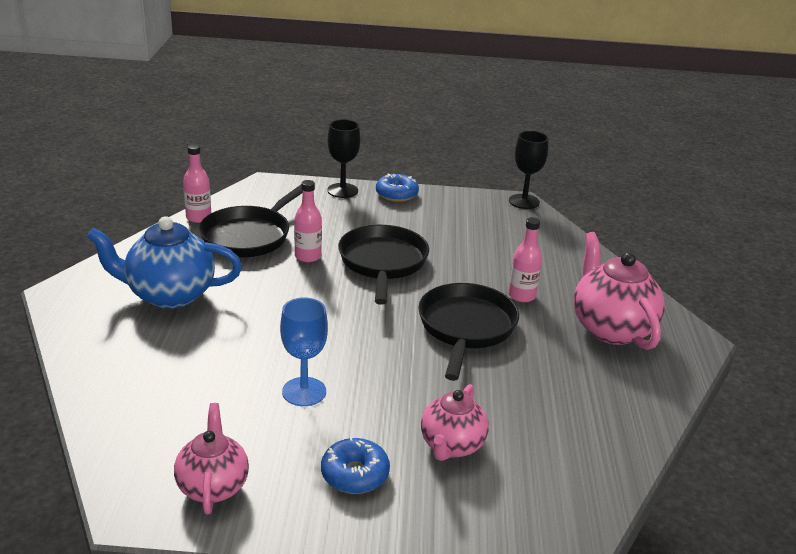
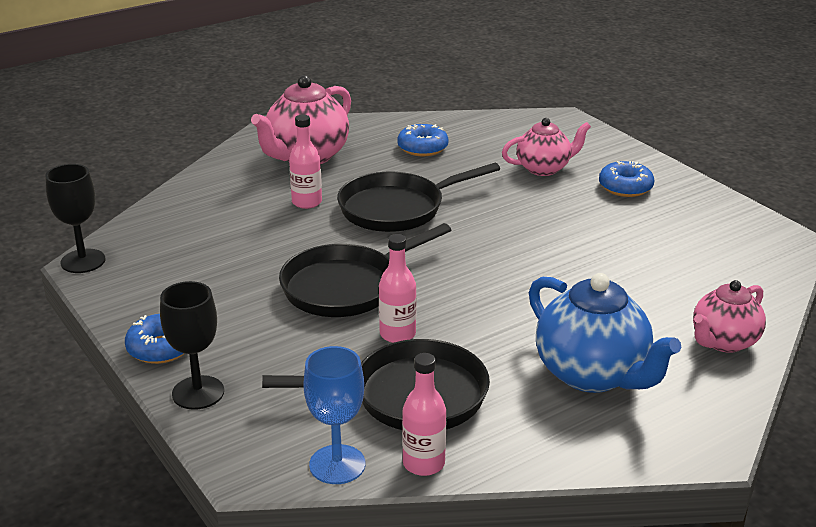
camera: 125 degrees left, 0 degrees up
(213, 486) = (724, 225): pink teapot -> pink teapot (724, 342)
(304, 392) = (589, 238): blue goblet -> blue goblet (337, 464)
(572, 396) = (422, 148): none -> blue donut

